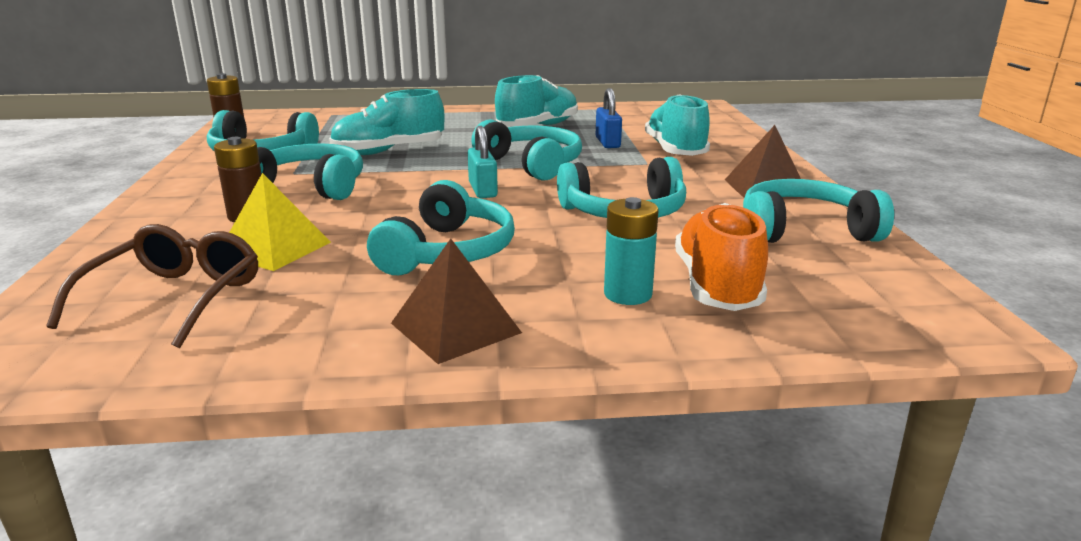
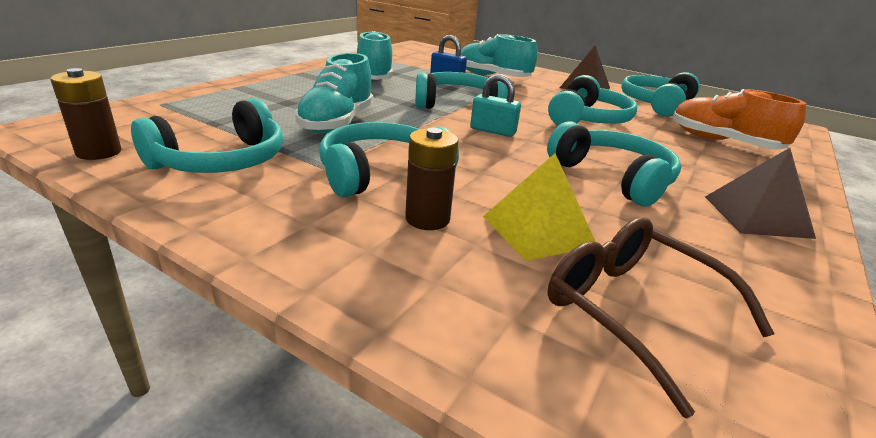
camera: 55 degrees left, 5 degrees up
(628, 294) = (723, 161): turquoise battery -> none

